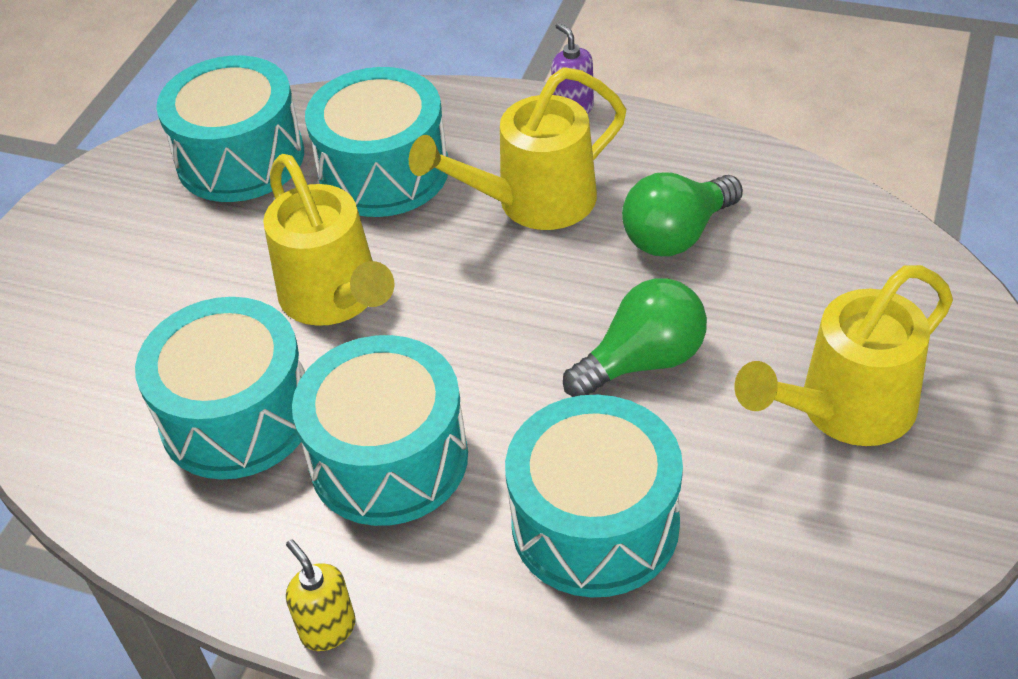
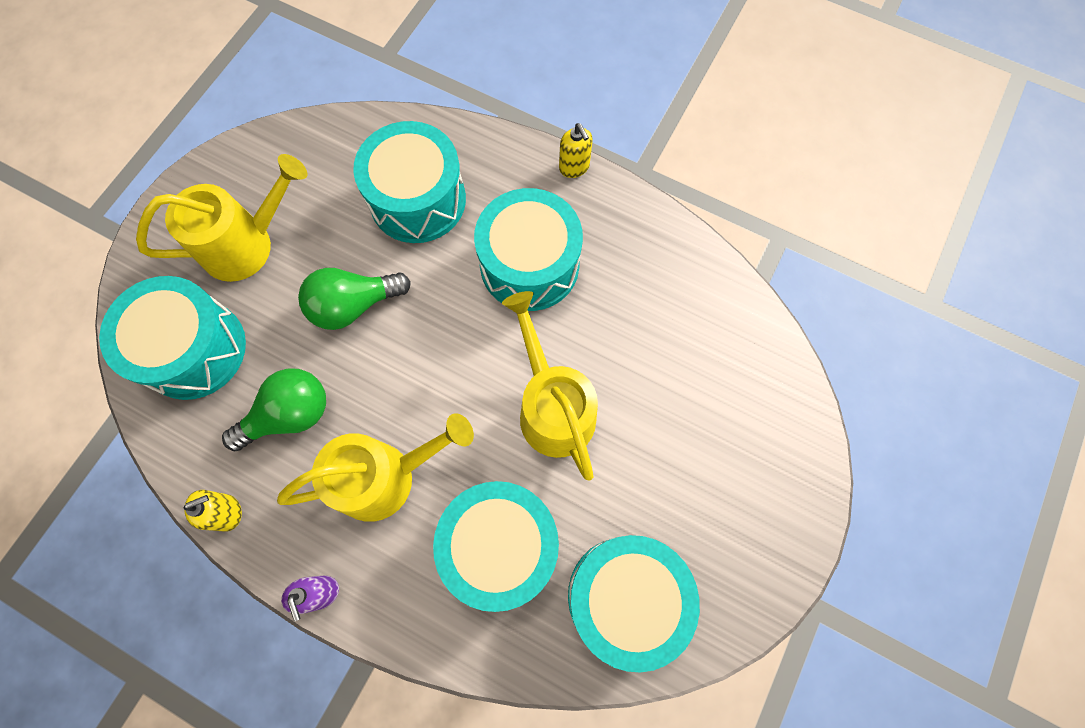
camera: 175 degrees left, 25 degrees up
(237, 416) = (625, 316): turquoise drum -> turquoise drum (193, 349)
(707, 146) = (228, 512): none -> yellow soap dispenser

